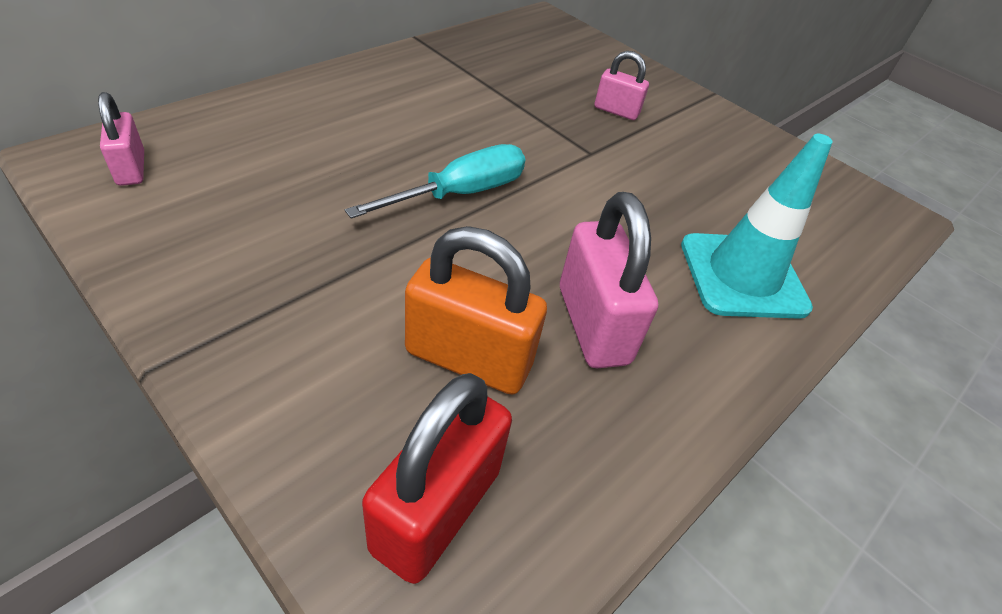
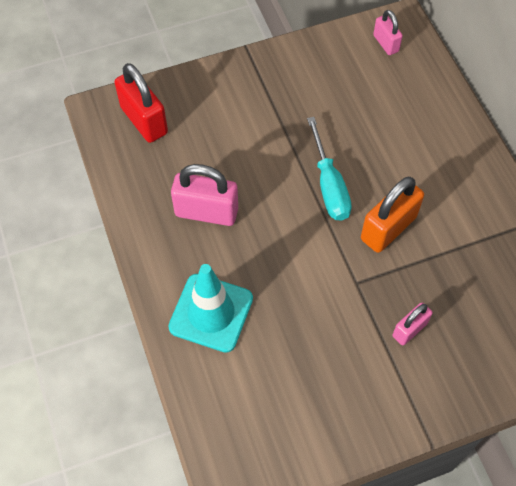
camera: 120 degrees right, 15 degrees up
(131, 169) = (386, 43): pink padlock -> pink padlock turned 60 degrees clockwise
(468, 358) = (207, 152): orange padlock -> orange padlock (388, 228)

